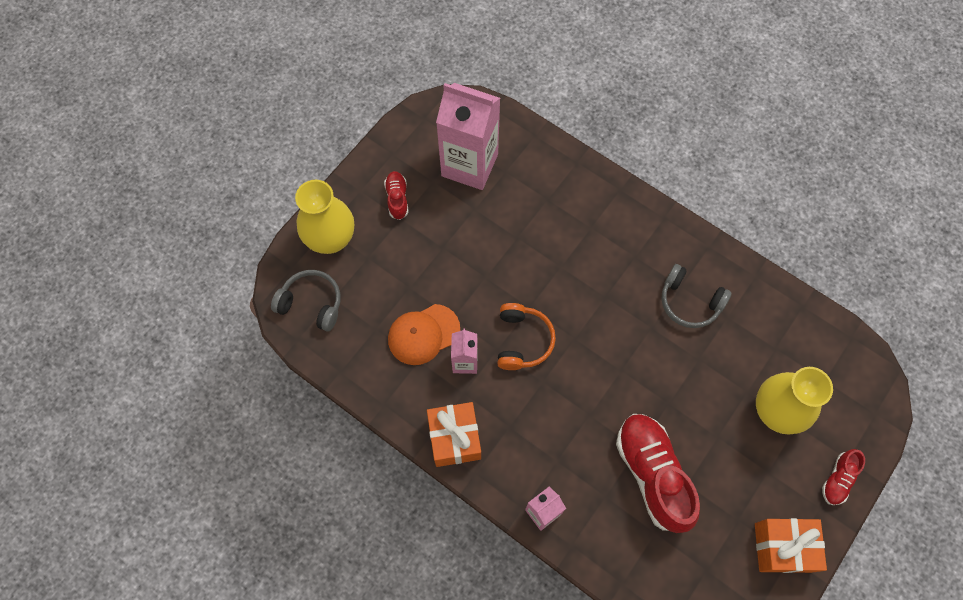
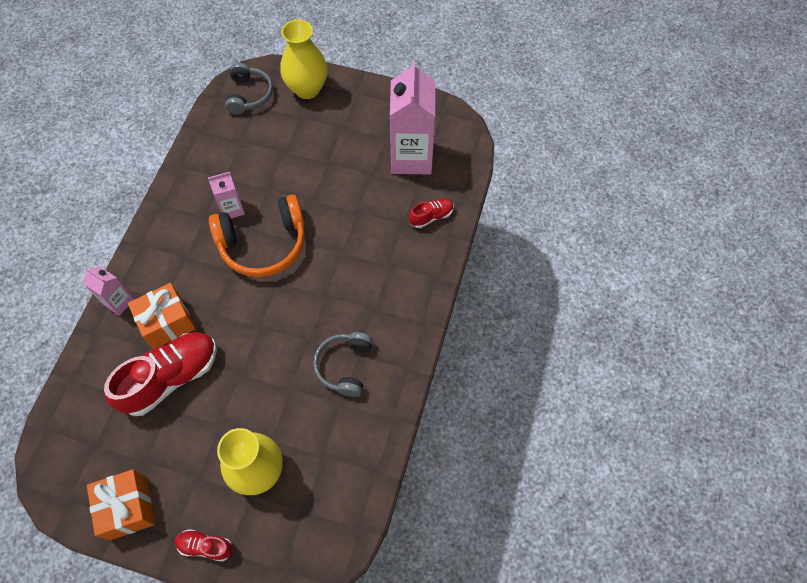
camera: 70 degrees right, 5 degrees down
(397, 198) = (359, 119): red shoe -> red shoe (431, 217)
(423, 334) = (247, 173): orange cap -> none
(455, 438) = (165, 222): orange gift -> orange gift (167, 323)
(522, 341) = (263, 244): orange headphones -> orange headphones, size x1.58

